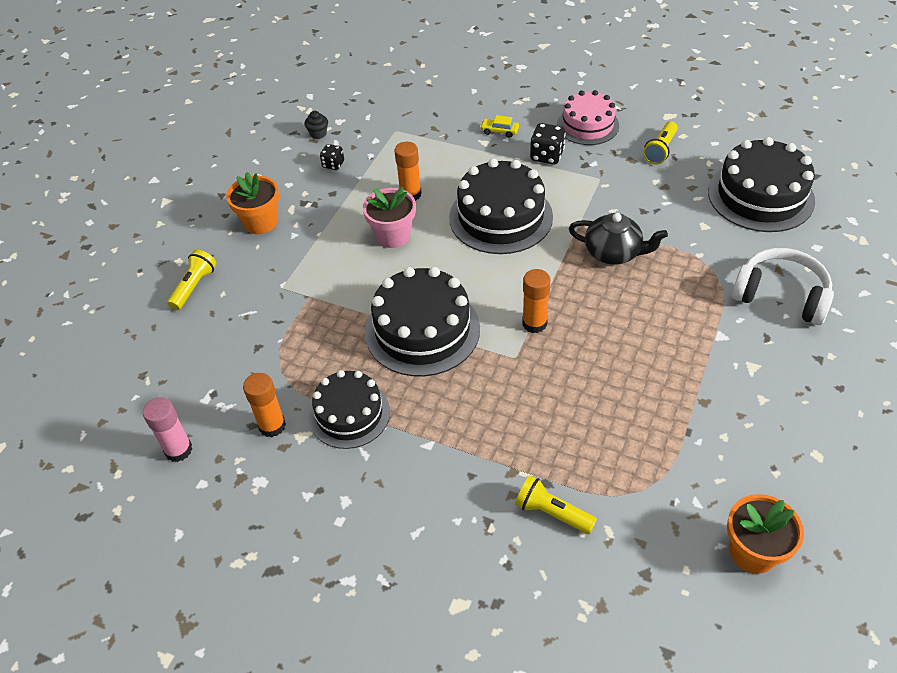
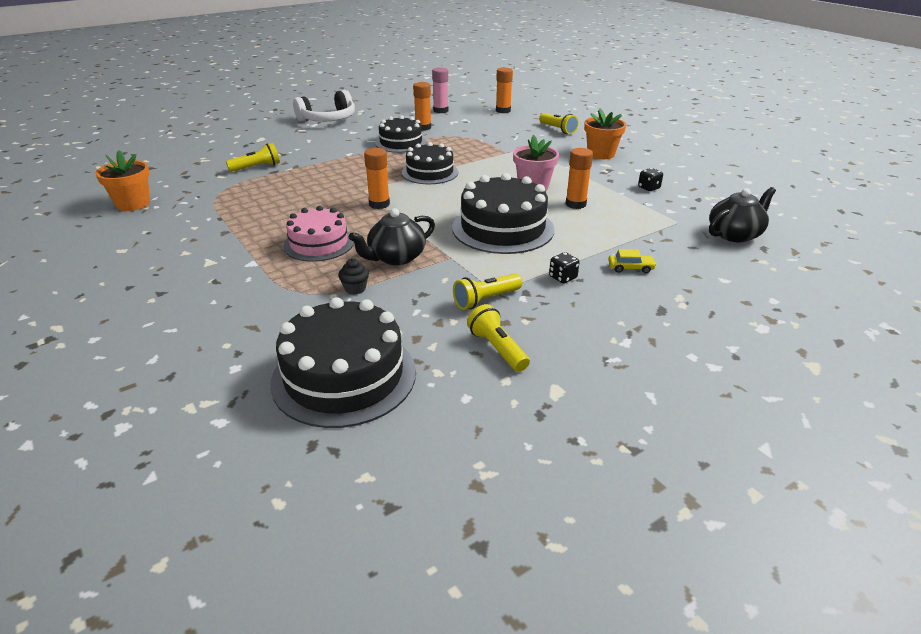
camera: 120 degrees right, 15 degrees down
(138, 376) = (503, 110): none -> orange glue stick
(318, 134) = (701, 192): black cupcake -> black cupcake (355, 288)
(394, 100) = (735, 234): none -> black teapot
(422, 330) = (430, 172): black cake -> black cake, size x0.65
(499, 131) = (630, 268): yellow car -> yellow car turned 45 degrees clockwise
(547, 156) = (563, 277): black dice -> black dice, size x0.64
(587, 125) = (592, 322): pink cake -> pink cake (319, 243)
(615, 178) = (486, 300): none -> yellow flashlight
(781, 296) = (231, 310): white headphones -> white headphones (328, 119)

